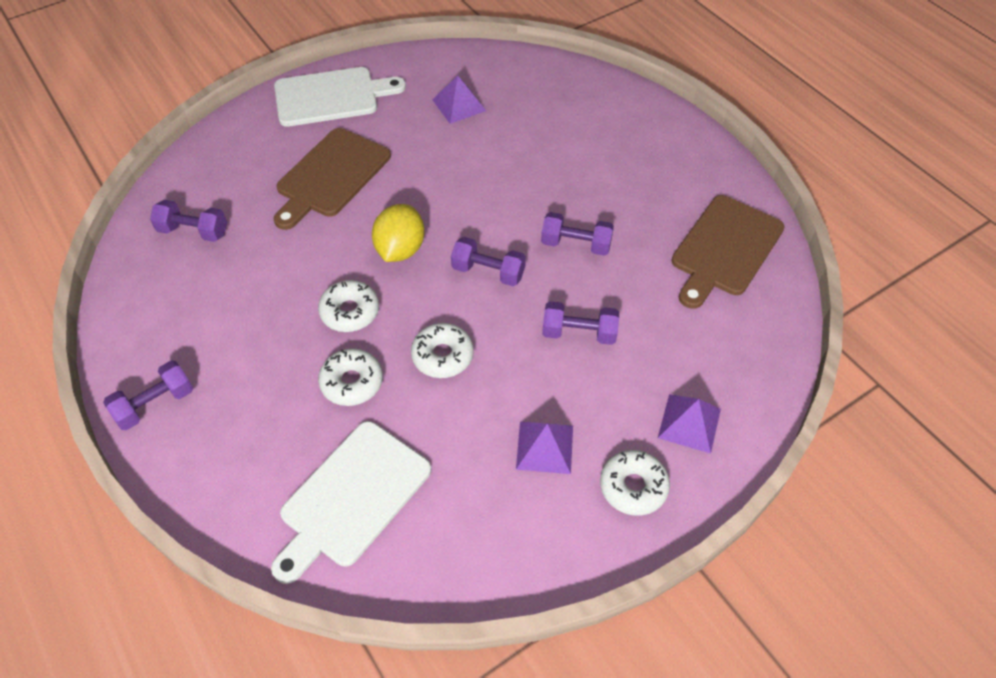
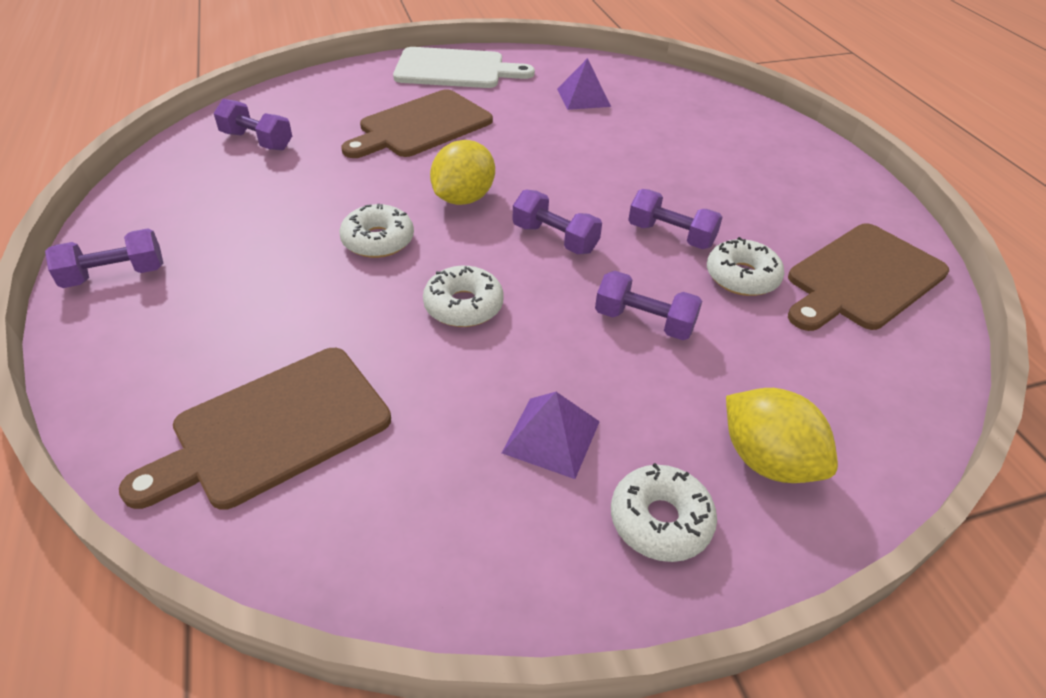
camera: 15 degrees right, 10 degrees down
(352, 382) = (343, 306): white donut -> white donut (742, 277)
(352, 497) = (274, 429): white cutting board -> brown cutting board
(689, 423) = (767, 460): purple pyramid -> yellow lemon

